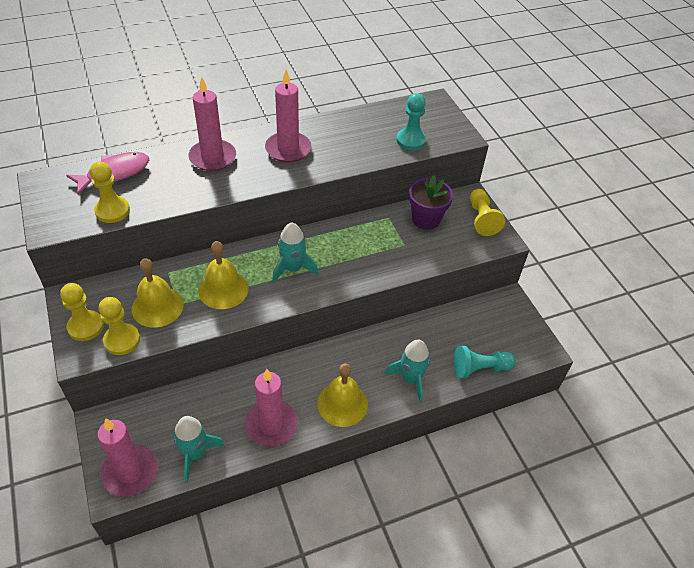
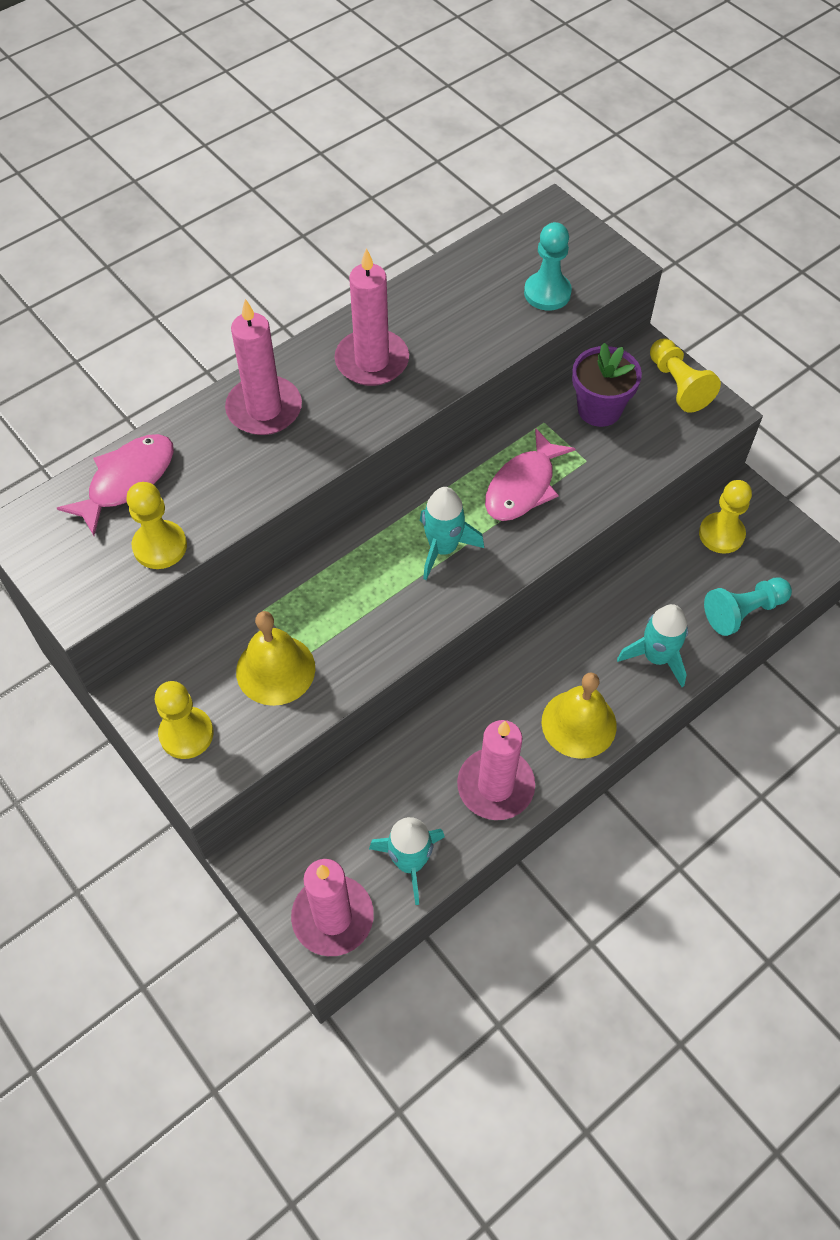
camera: 15 degrees left, 10 degrees up
(122, 340) = (251, 737): yellow pawn -> yellow pawn (721, 534)
(223, 289) = (358, 612): yellow bell -> none
(358, 248) = (523, 486): none -> pink fish

